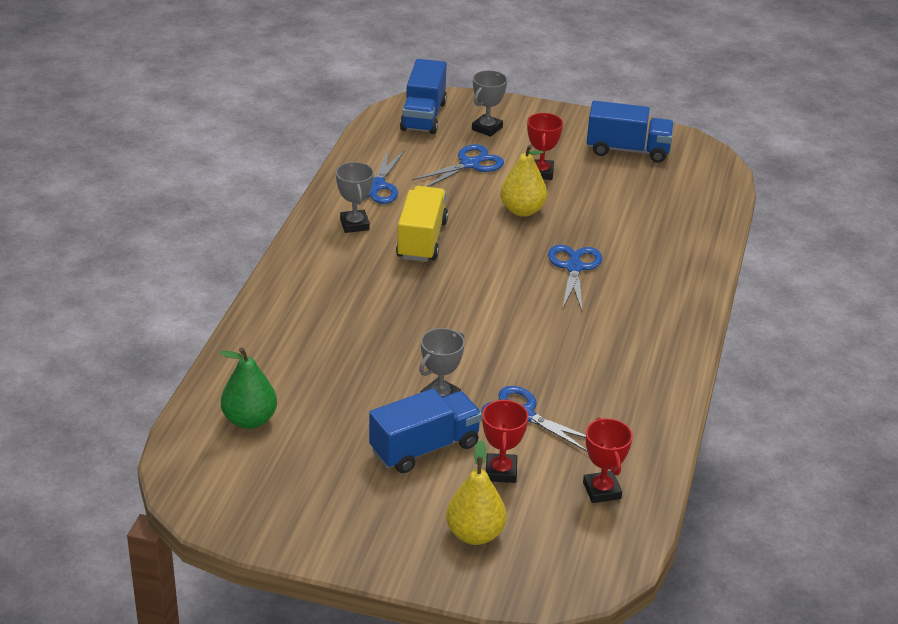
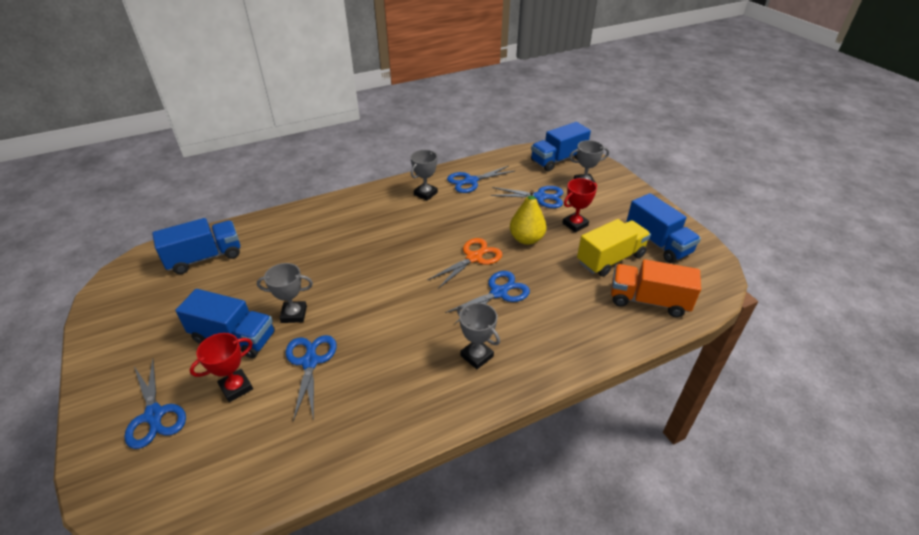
camera: 50 degrees right, 5 degrees up
(249, 420) = (205, 258): green pear -> blue truck
(422, 240) = (443, 221): yellow truck -> yellow truck (610, 259)
(475, 534) = (154, 415): yellow pear -> blue scissors
(506, 254) = (474, 258): none -> orange scissors
(601, 490) = (255, 456): red trophy -> none
(635, 322) = (476, 356): none -> grey trophy
(687, 202) = (648, 300): none -> orange truck

